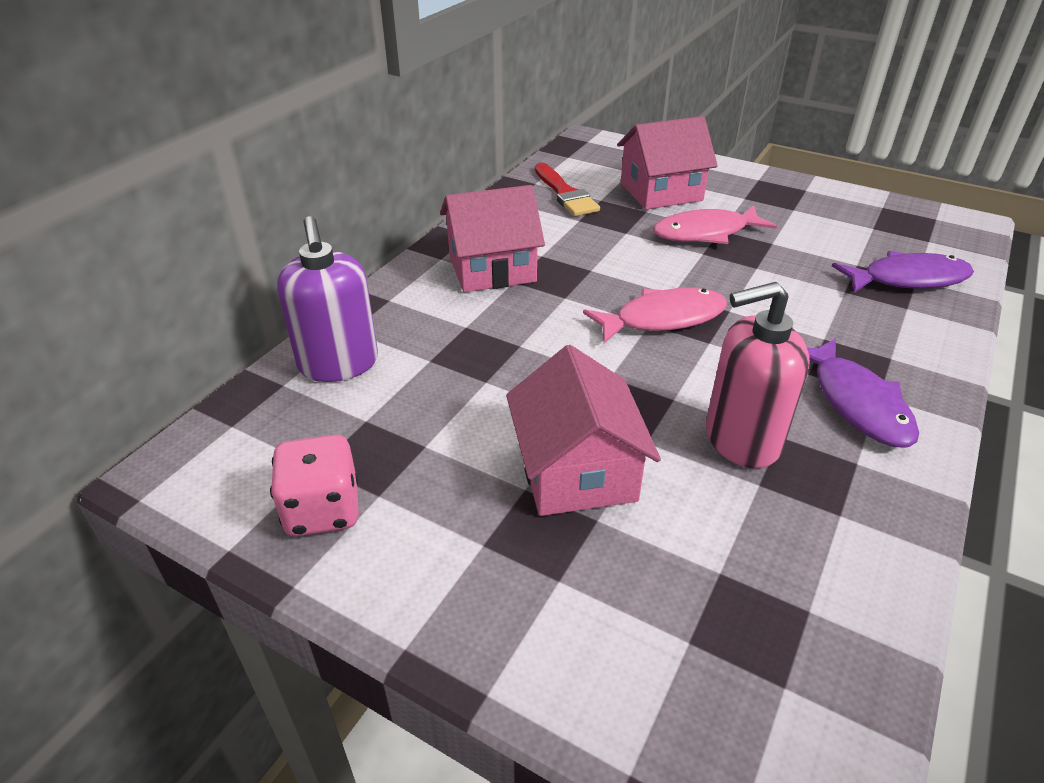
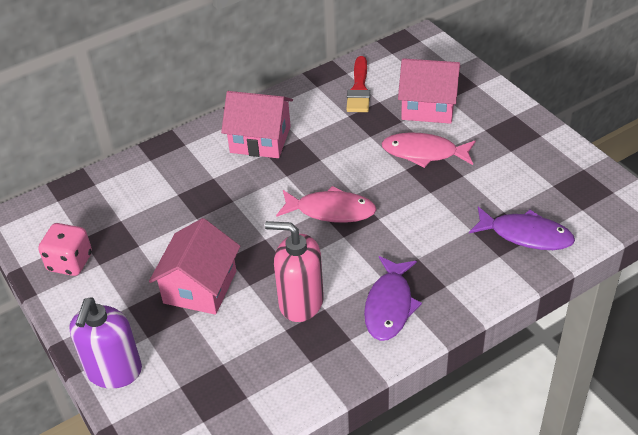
camera: 30 degrees right, 5 degrees up
(338, 364) = (129, 180): purple soap dispenser -> purple soap dispenser (114, 371)

